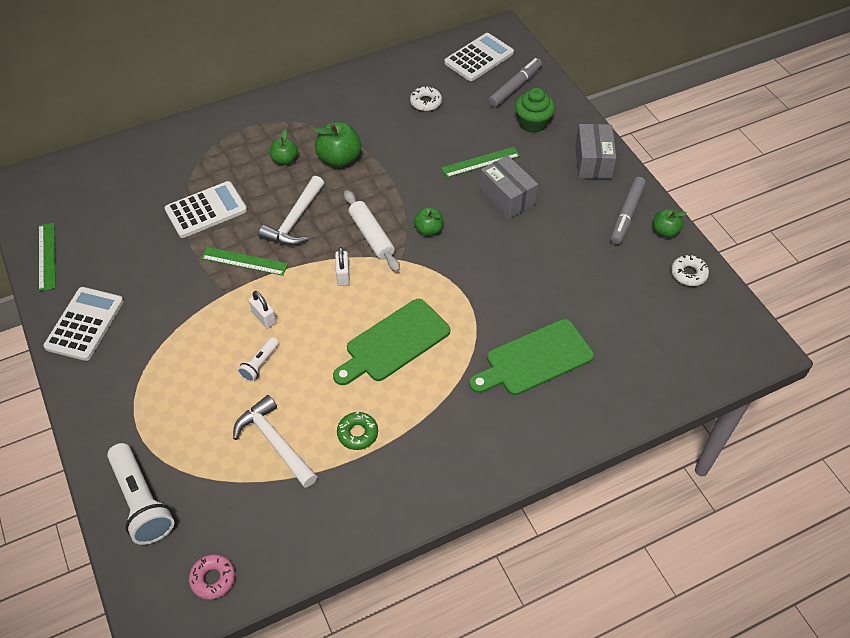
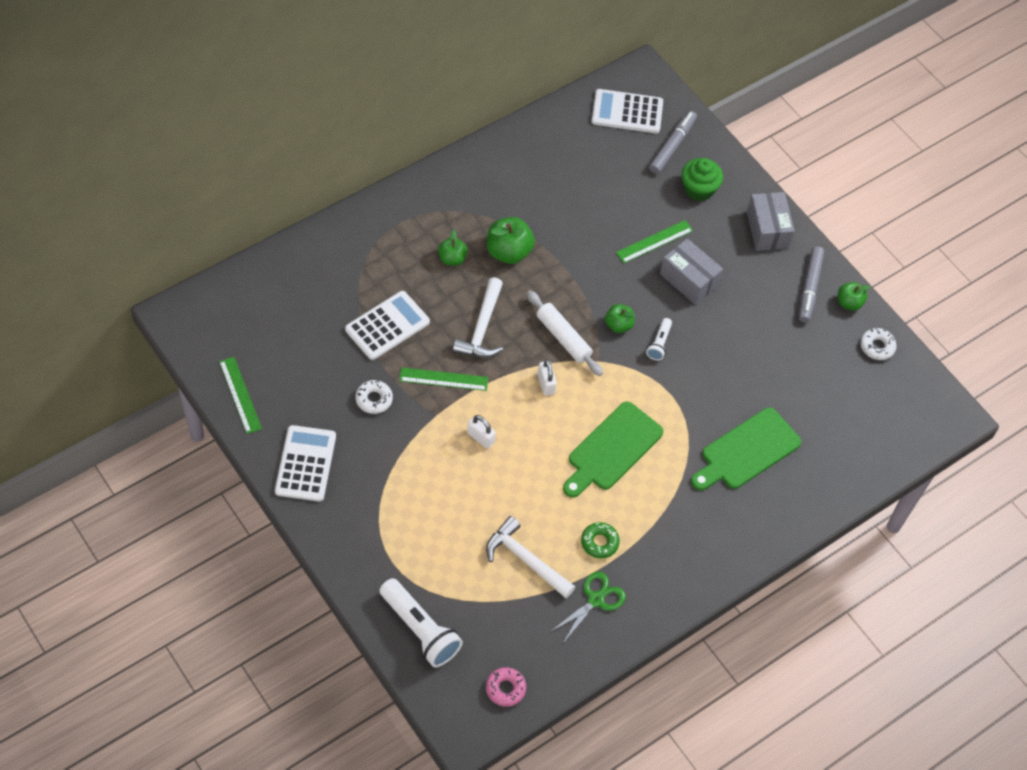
camera: 15 degrees left, 5 degrees up
(260, 364) = (490, 486): white flashlight -> white flashlight (659, 344)
(338, 493) = (596, 599): none -> green scissors
(425, 102) = (582, 174): white donut -> white donut (374, 399)
(479, 58) = (627, 112): white calculator -> white calculator turned 120 degrees counterclockwise

